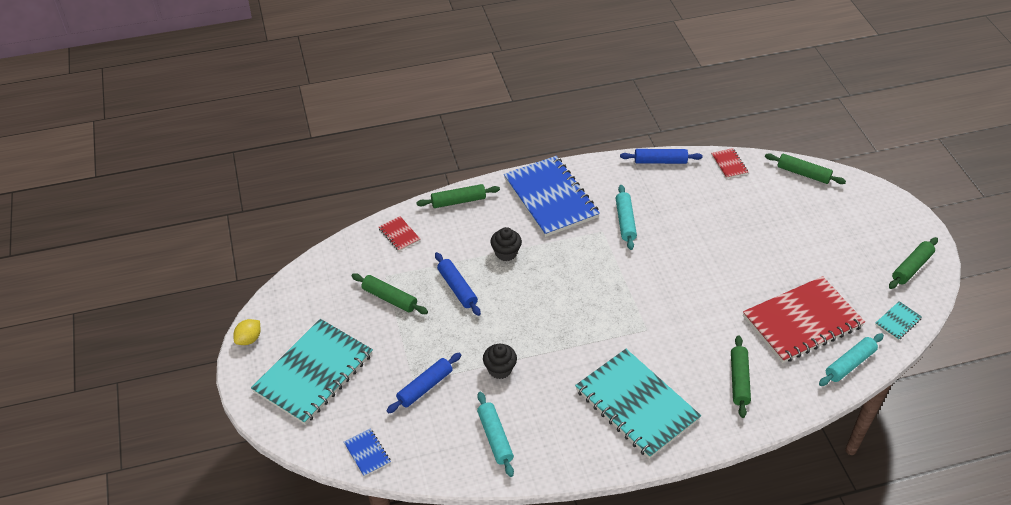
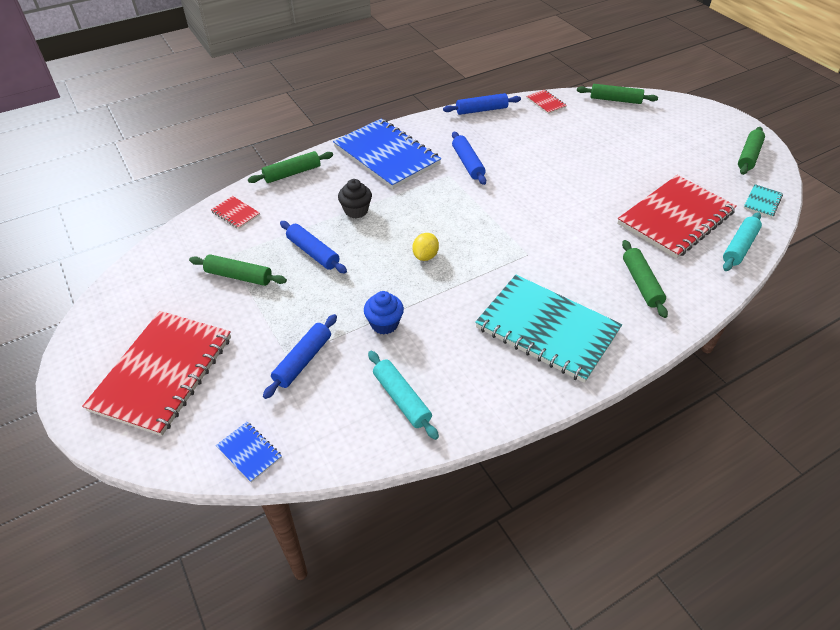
camera: 15 degrees left, 0 degrees up
(249, 339) = (74, 351): yellow lemon -> yellow lemon (425, 256)
(313, 373) = (163, 373): turquoise notebook -> red notebook
(499, 369) = (384, 324): black cupcake -> blue cupcake
(625, 221) = (468, 163): turquoise rolling pin -> blue rolling pin

